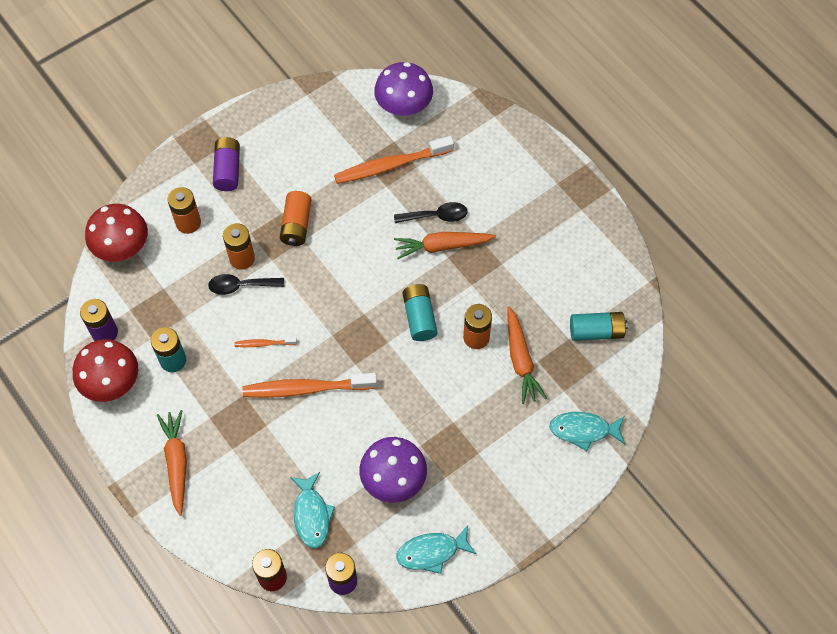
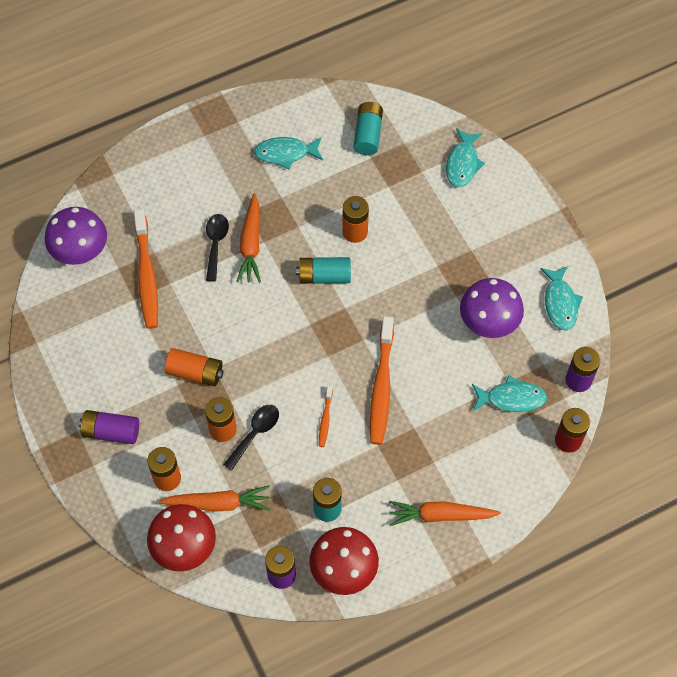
camera: 80 degrees left, 0 degrees up
(241, 286) = (255, 434): black spoon -> black spoon turned 150 degrees counterclockwise
(520, 360) = (385, 199): orange carrot -> orange carrot (218, 503)
(554, 258) = (285, 153): none -> turquoise fish

